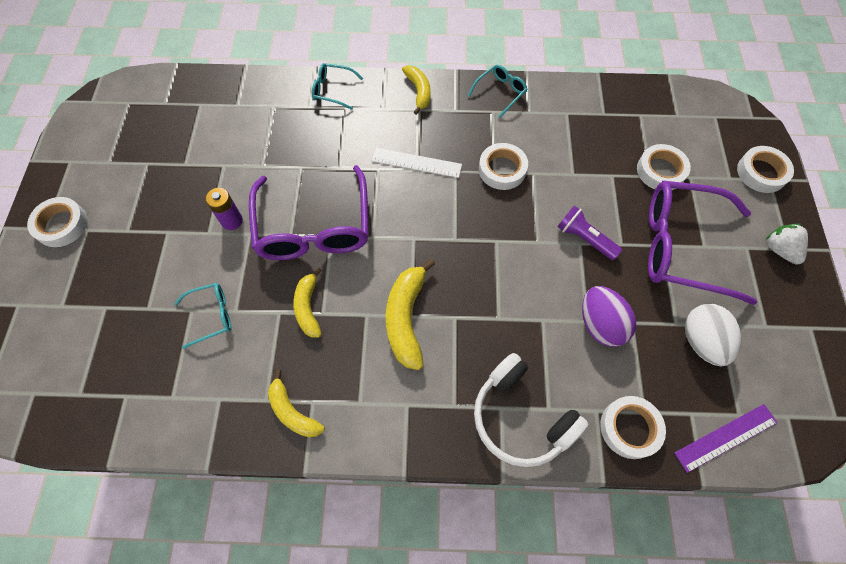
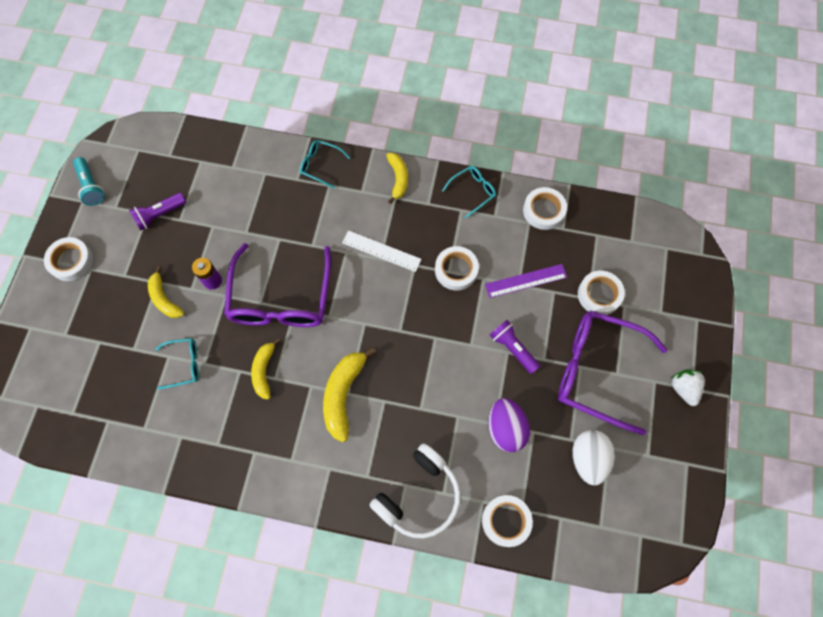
camera: 10 degrees right, 5 degrees up
(78, 145) = (91, 186): none -> turquoise flashlight
(161, 162) = (159, 215): none -> purple flashlight
(293, 412) = (237, 457): yellow banana -> yellow banana (164, 299)
(521, 417) = (419, 495): white headphones -> white headphones turned 105 degrees counterclockwise
(726, 437) = (583, 543): purple ruler -> purple ruler (526, 281)
(761, 172) = (691, 311): white tape -> white tape (543, 211)

